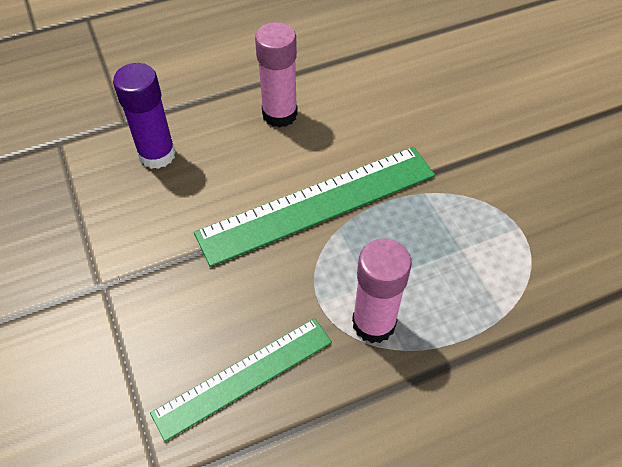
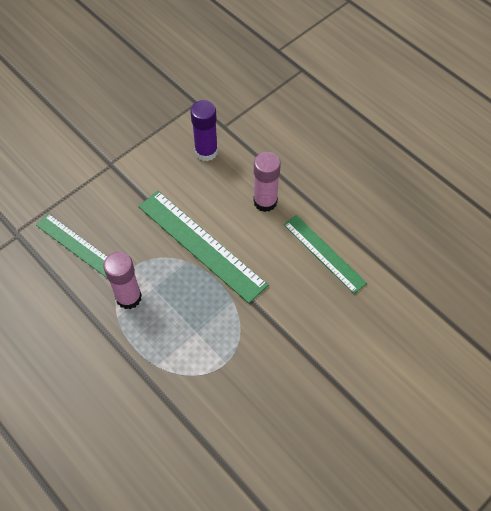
camera: 70 degrees right, 5 degrees up
(386, 81) = (324, 253): none -> green ruler

